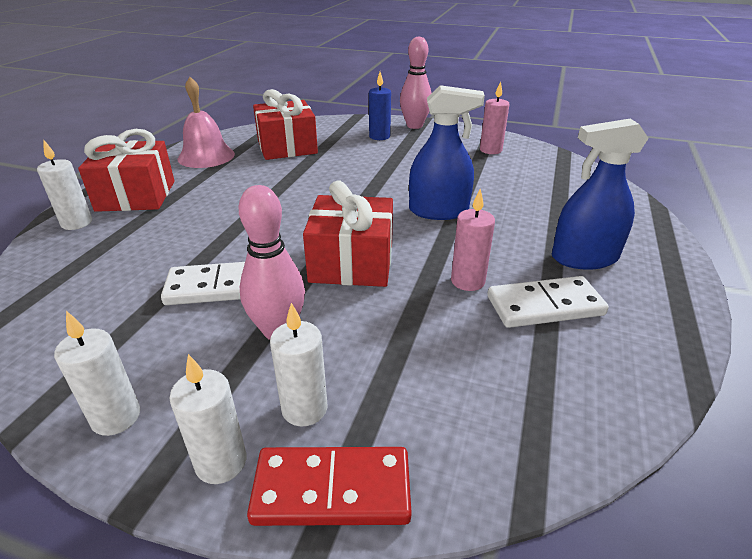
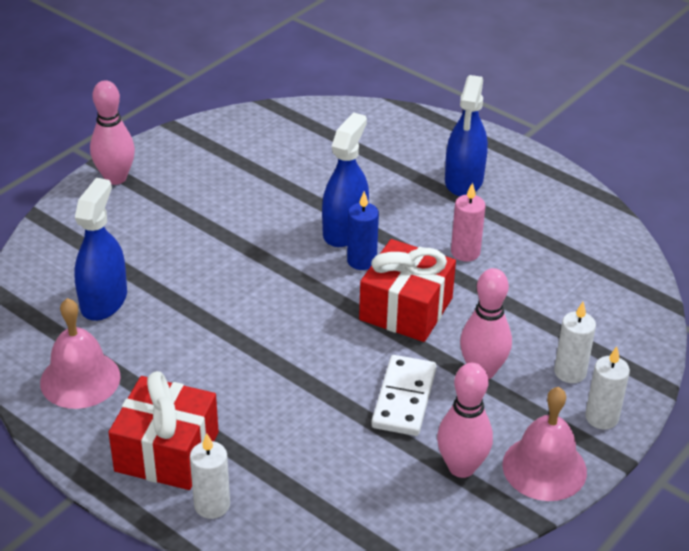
camera: 70 degrees left, 5 degrees up
(116, 417) = (544, 468): white candle -> pink bell
(118, 345) = (461, 467): none -> pink bowling pin
(287, 147) = (104, 301): red gift -> blue spray bottle
(332, 489) = (636, 373): red domino -> none
(379, 136) = (129, 216): blue candle -> blue candle (361, 261)
(490, 150) = (231, 148): pink candle -> none
(545, 306) = (513, 226): white domino -> none

